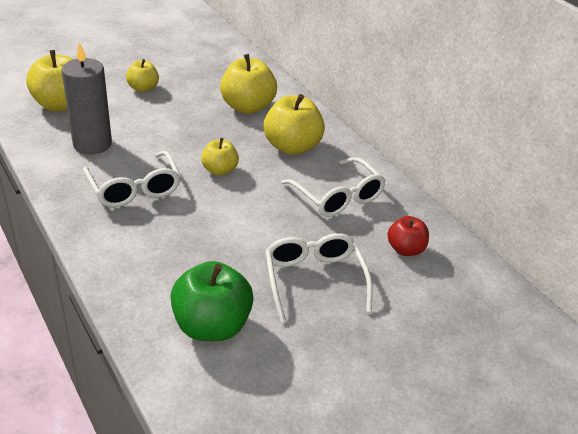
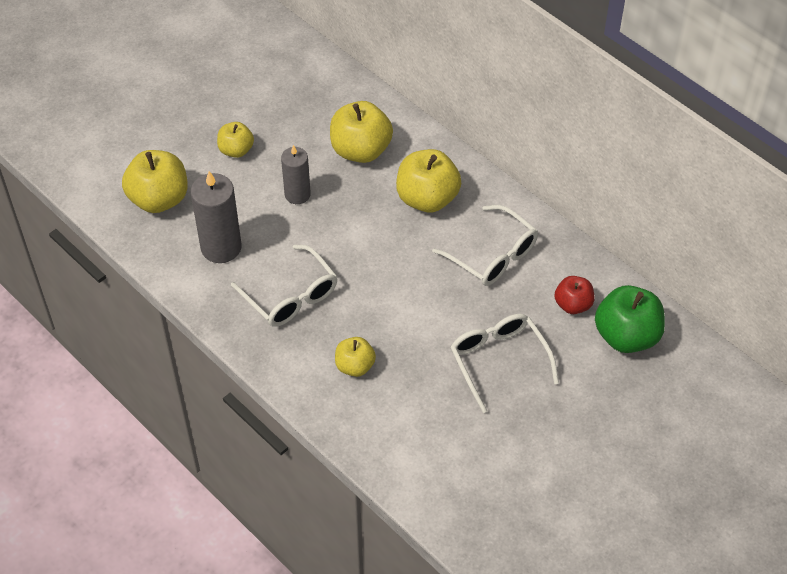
camera: 10 degrees left, 15 degrees up
(179, 123) = (297, 194): none -> grey candle
(212, 326) = (425, 432): green apple -> green apple (626, 336)
(219, 170) = (365, 250): yellow apple -> yellow apple (355, 366)

